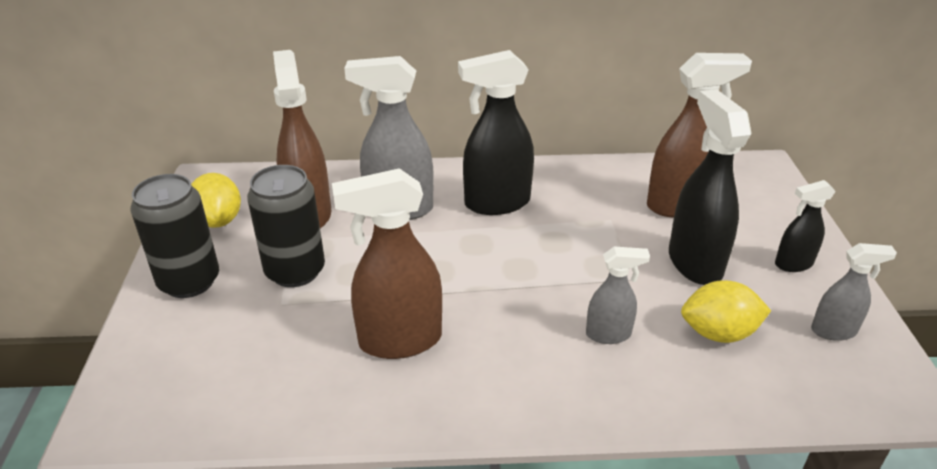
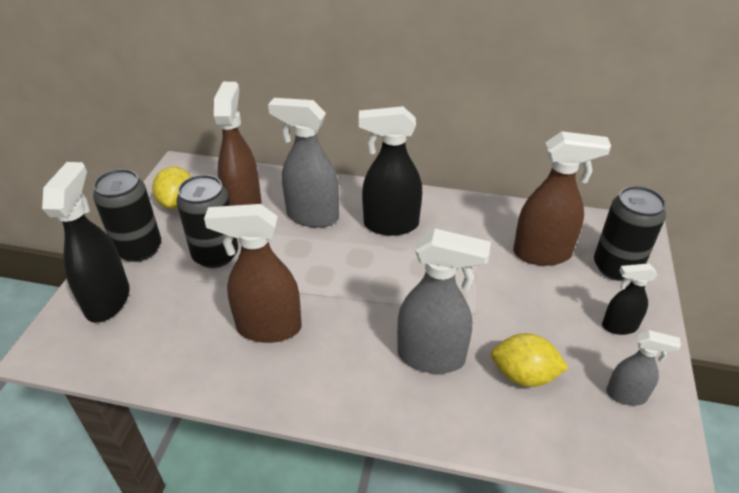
camera: 15 degrees right, 5 degrees up
(608, 334) = (431, 357): grey spray bottle -> grey spray bottle, size x1.81
(694, 263) = (531, 308): black spray bottle -> black spray bottle (108, 300)
(762, 205) = (616, 267): none -> black can

